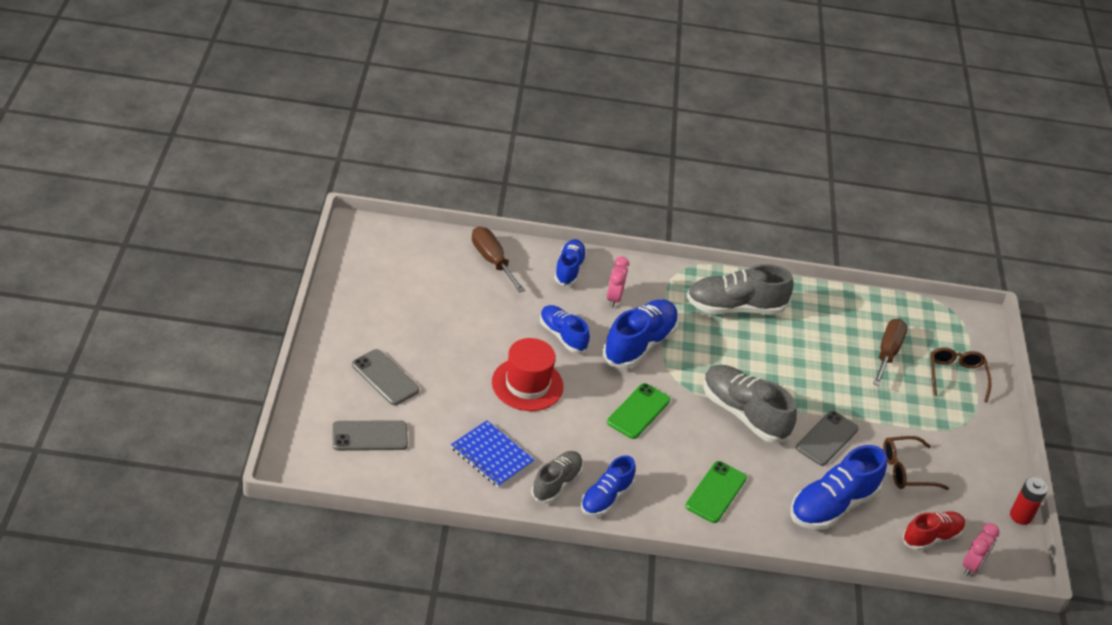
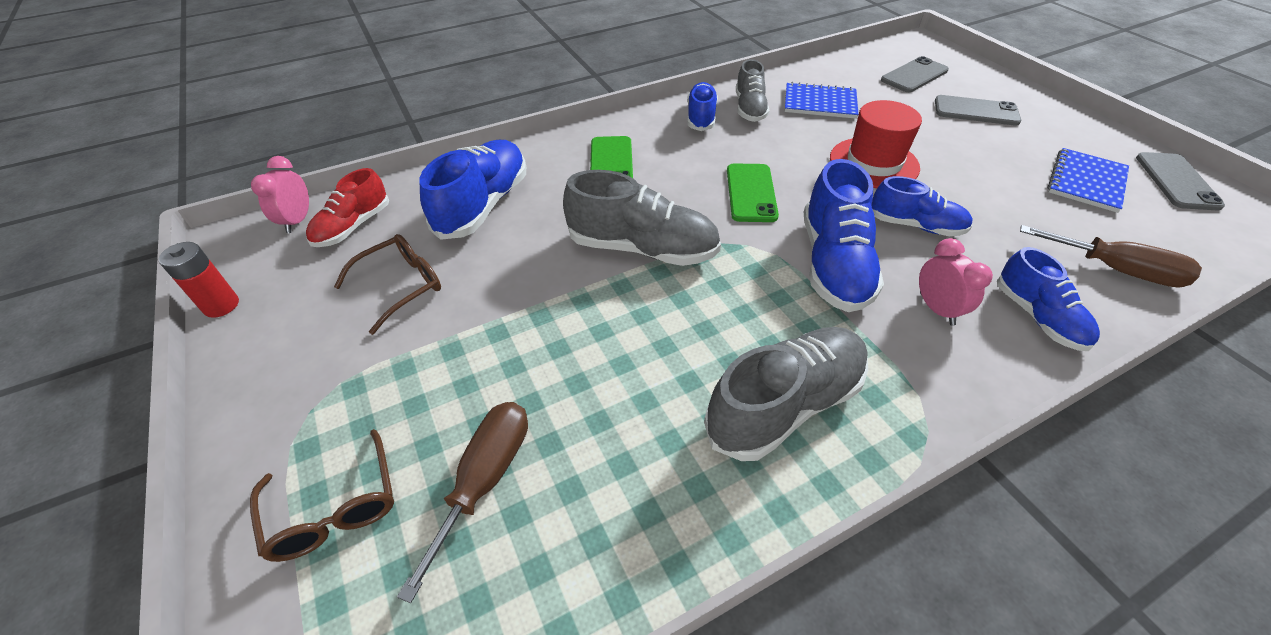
camera: 155 degrees right, 5 degrees up
(413, 298) = (1086, 182): none -> blue notebook
(827, 438) = (523, 272): grey phone -> grey phone (1176, 181)
(887, 353) = (485, 480): brown screwdriver -> brown screwdriver turned 150 degrees counterclockwise

